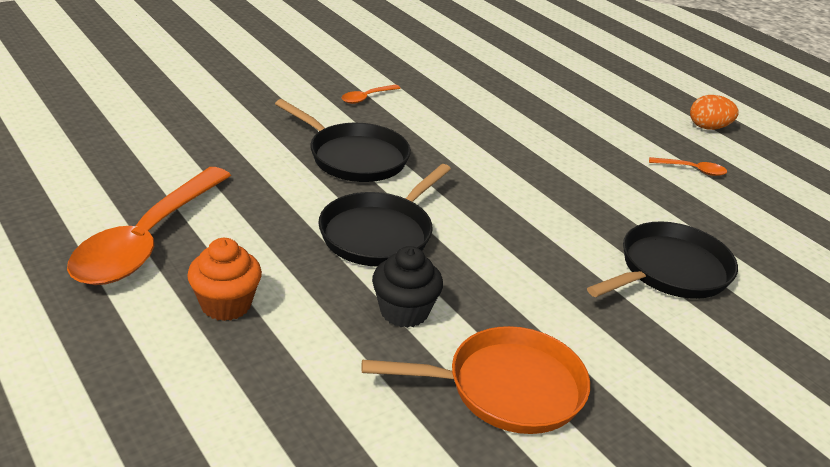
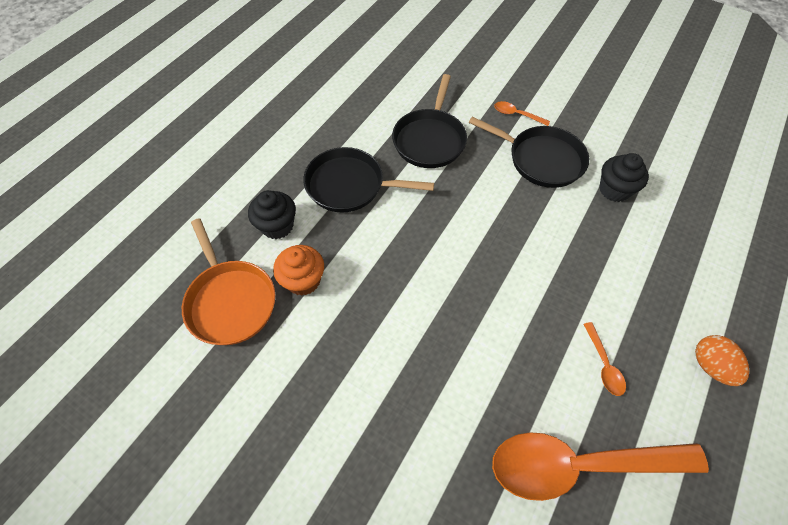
camera: 70 degrees right, 25 degrees up
(147, 240) = (279, 96): orange spoon -> orange spoon (579, 465)
(226, 304) = (243, 149): orange cupcake -> orange cupcake (303, 280)
(508, 92) = (614, 190): none -> black cupcake
(669, 270) = (418, 374): black pan -> black pan (541, 159)

